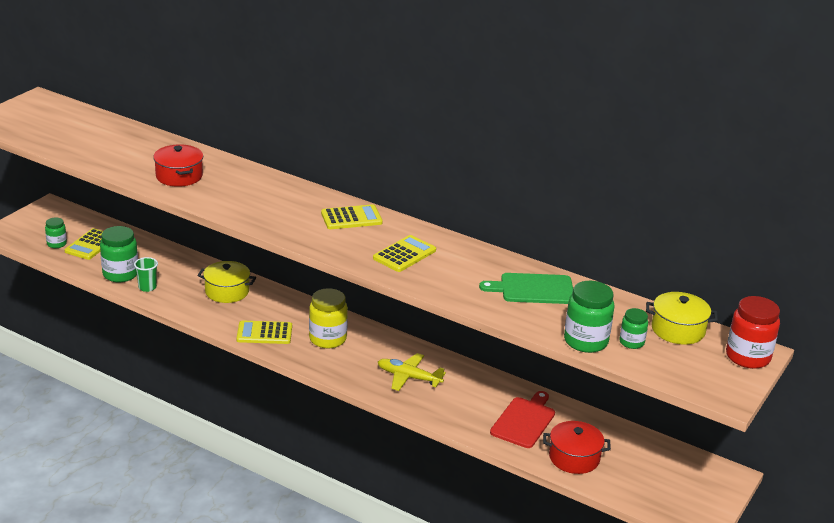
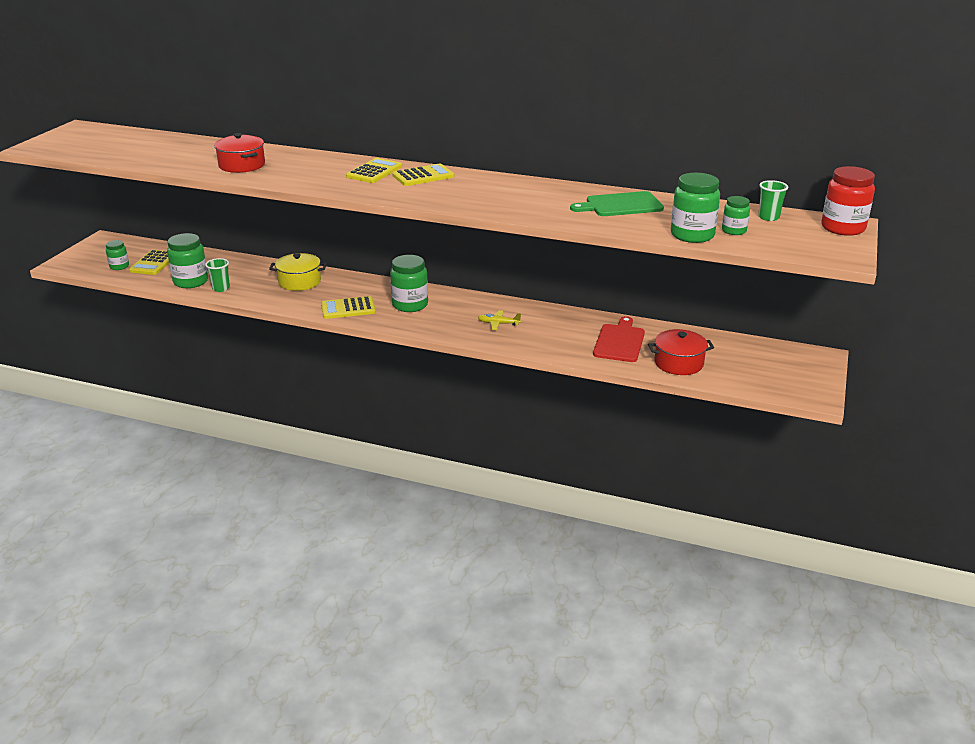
camera: 10 degrees left, 0 degrees up
(327, 339) = (410, 305): yellow jar -> green jar
(404, 254) = (487, 195): yellow calculator -> yellow calculator (374, 172)
(408, 377) = (498, 323): yellow plane -> yellow plane, size x0.64
(678, 330) = (768, 217): yellow pot -> green cup

